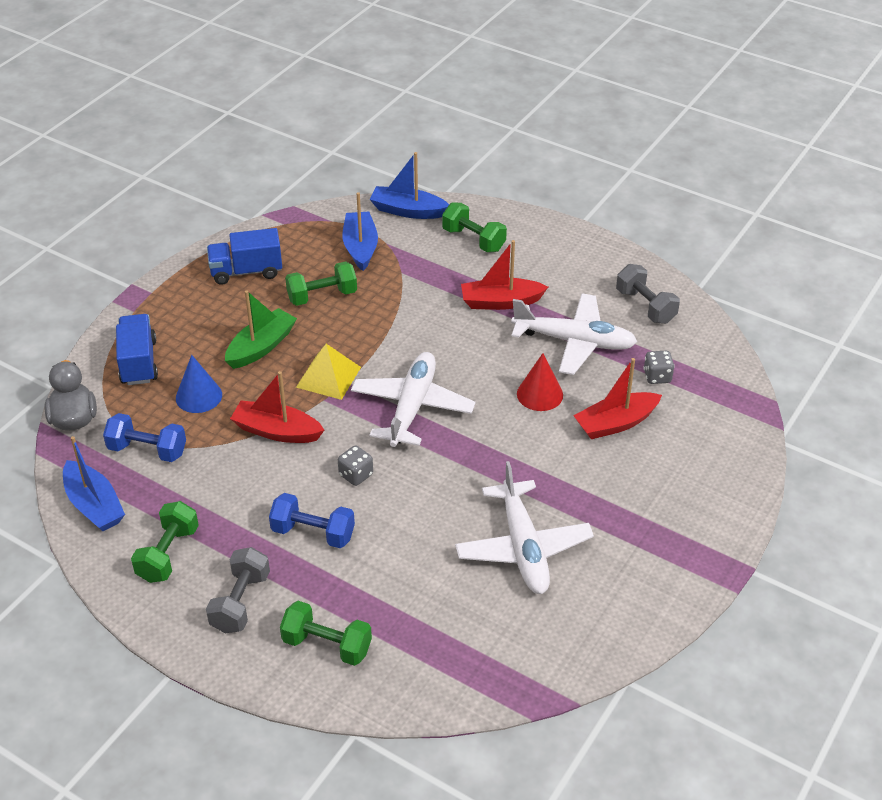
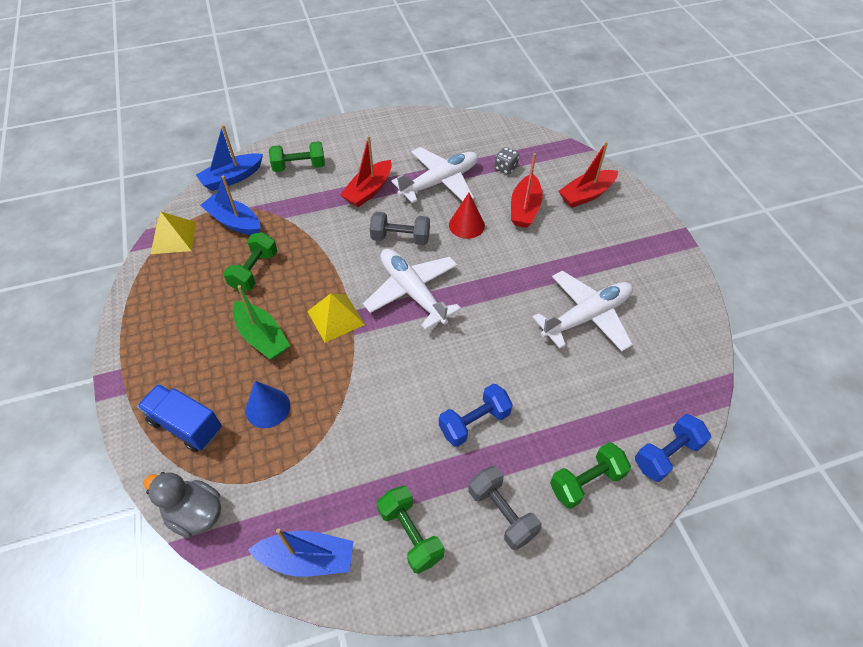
camera: 50 degrees left, 10 degrees up
(147, 450) = (287, 479): blue dumbbell -> blue dumbbell (667, 454)
(246, 271) = (176, 296): blue truck -> none
(261, 347) = (262, 337): green boat -> green boat turned 150 degrees clockwise
(277, 431) = (355, 381): red boat -> red boat (586, 194)
(302, 226) = (173, 237): none -> yellow pyramid
(356, 475) = (443, 362): grey dice -> none
(523, 548) = (587, 316): white plane -> white plane turned 60 degrees counterclockwise
(645, 306) = (445, 136): grey dumbbell -> grey dumbbell (400, 238)

